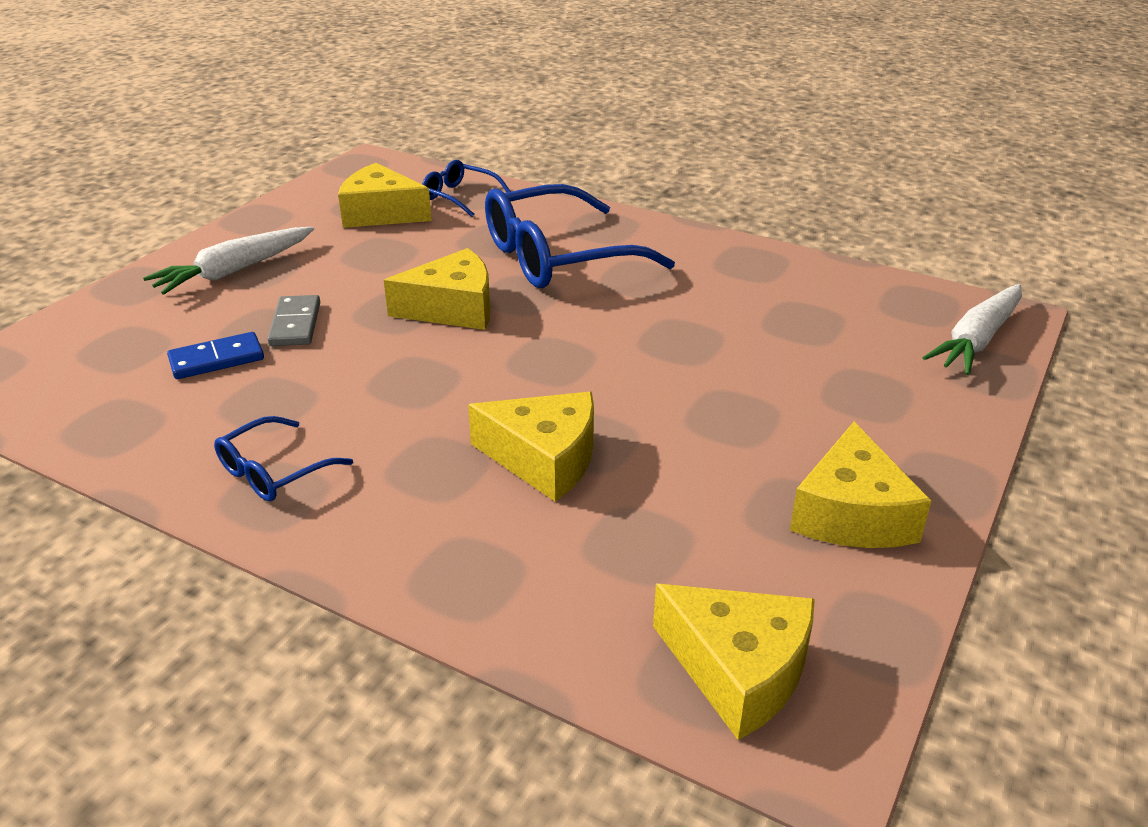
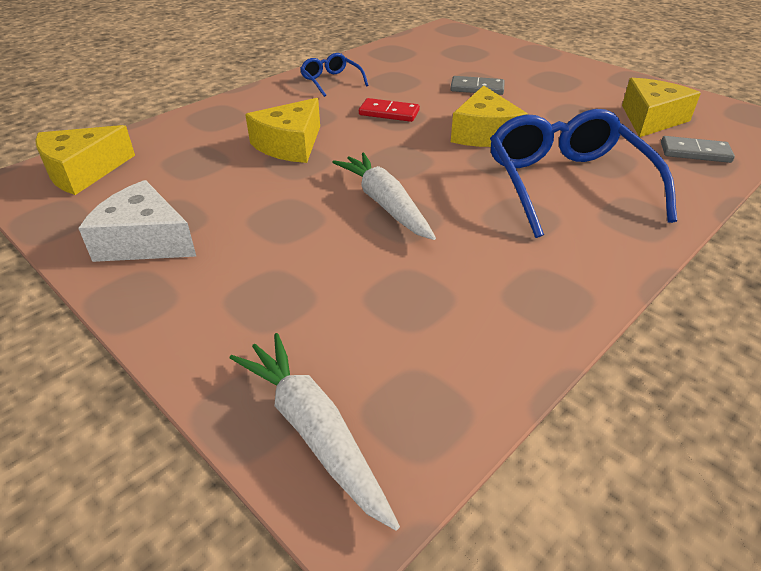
camera: 105 degrees right, 5 degrees up
(217, 359) = (444, 70): blue domino -> none
(234, 271) = (551, 74): white carrot -> white carrot (385, 204)
(404, 388) = (389, 113): none -> red domino
(459, 197) = (695, 152): blue glasses -> grey domino
(852, 514) = (144, 241): yellow cheese -> white cheese

